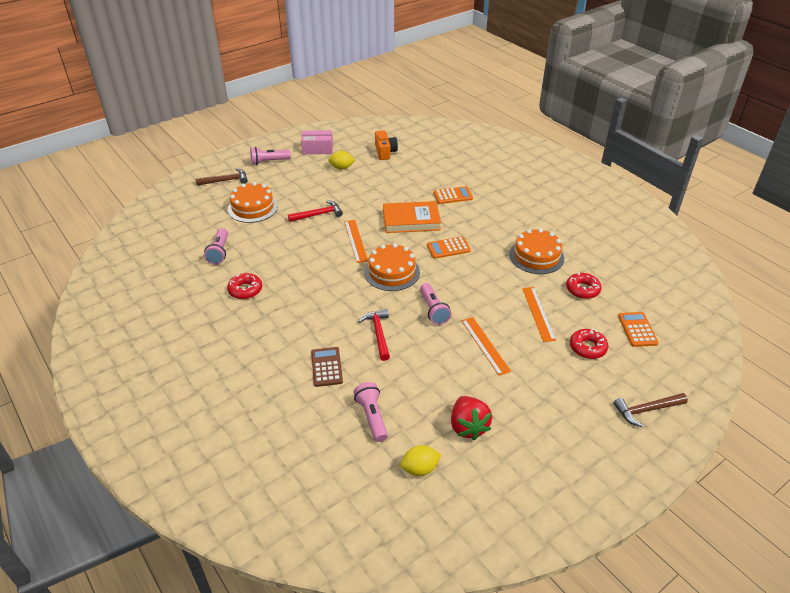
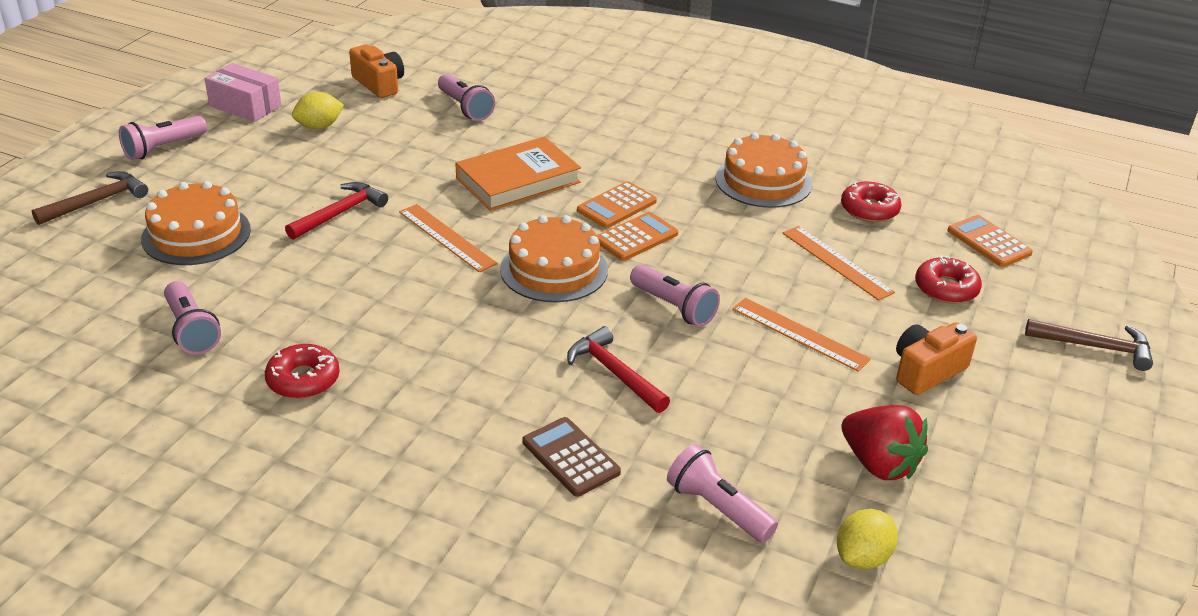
camera: 30 degrees left, 5 degrees down
(317, 149) = (245, 106): pink box -> pink box turned 60 degrees clockwise
(416, 175) = (465, 108): none -> pink flashlight
(452, 196) = (555, 125): orange calculator -> orange calculator (636, 237)
(536, 388) = (927, 371): none -> orange camera
(647, 410) = (1094, 347): brown hammer -> brown hammer turned 120 degrees counterclockwise

